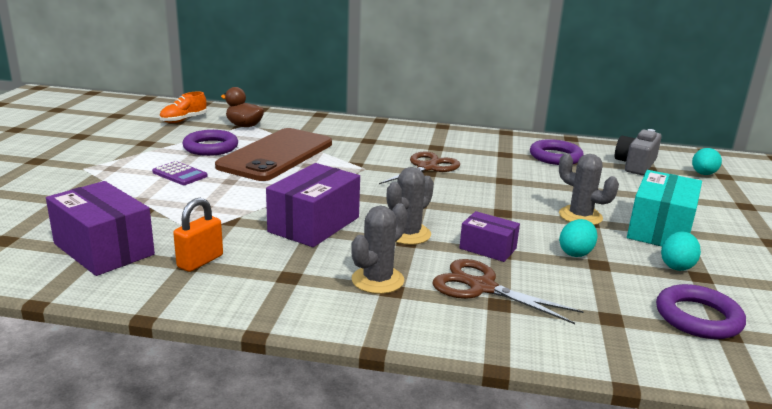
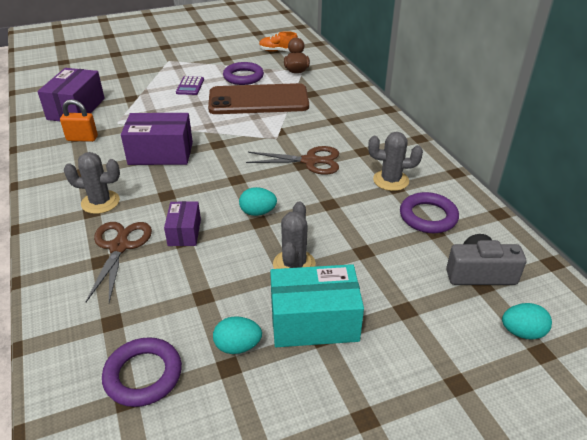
camera: 60 degrees right, 15 degrees up
(407, 234) = (178, 191): grey cactus -> grey cactus (391, 180)
(576, 253) = (214, 278): turquoise egg -> turquoise egg (258, 212)

